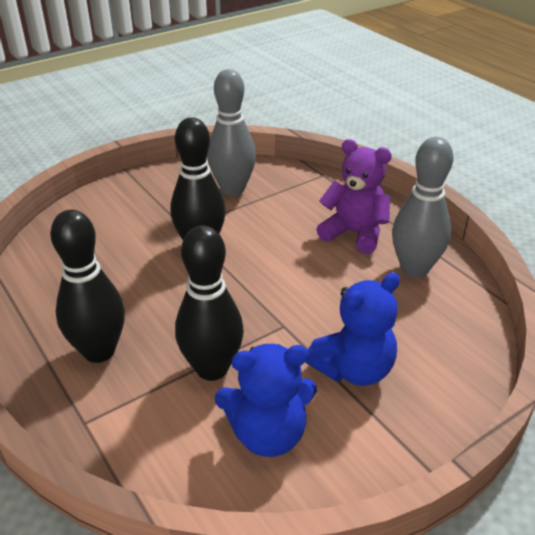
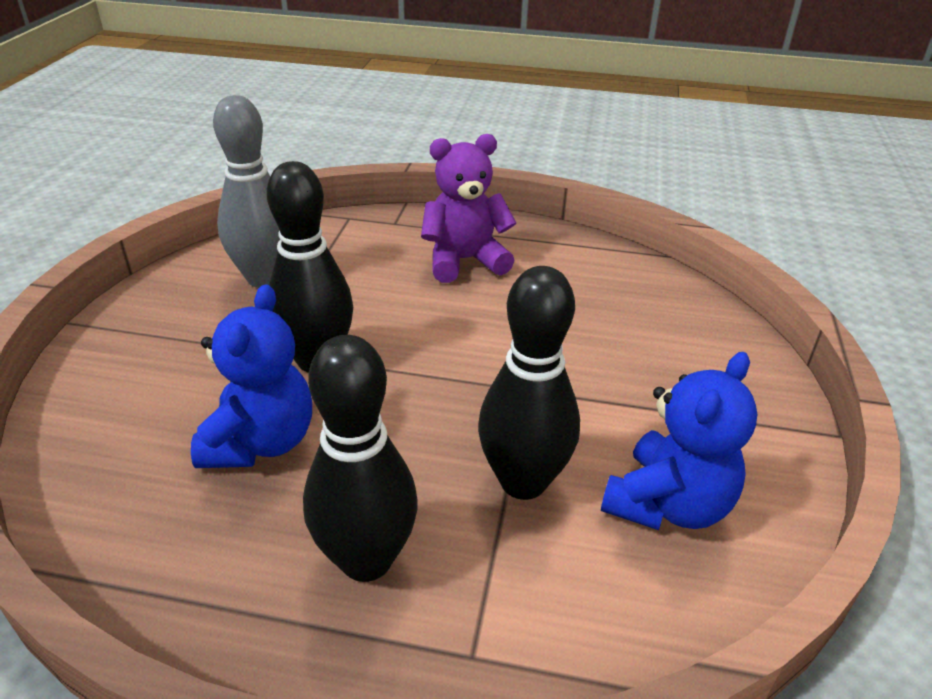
camera: 45 degrees left, 0 degrees up
(354, 369) = (646, 388): blue teddy bear -> blue teddy bear (261, 442)
(414, 269) = (563, 266): grey bowling pin -> none

